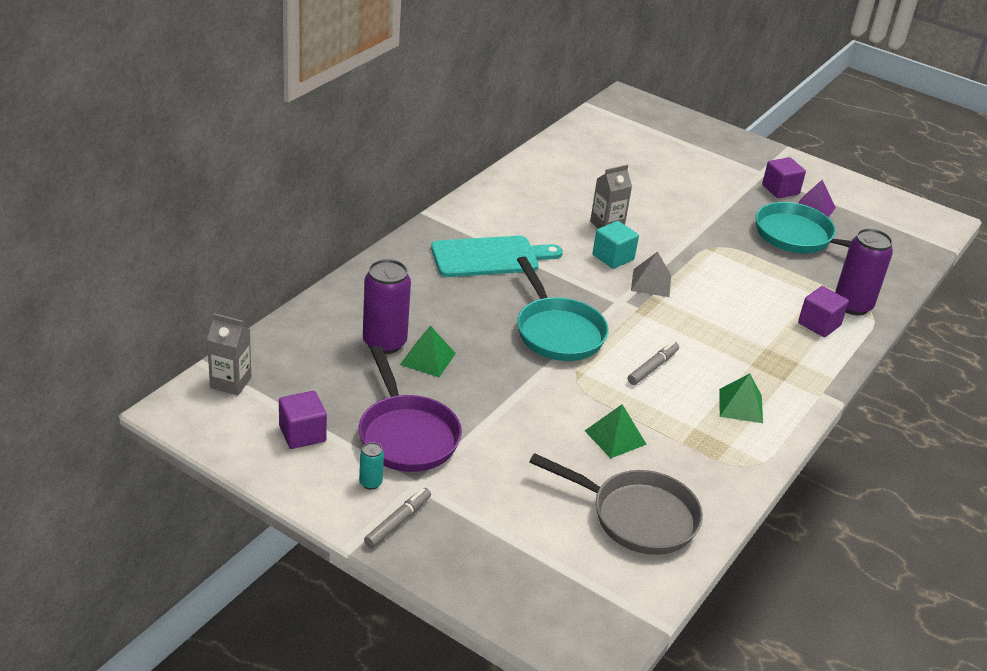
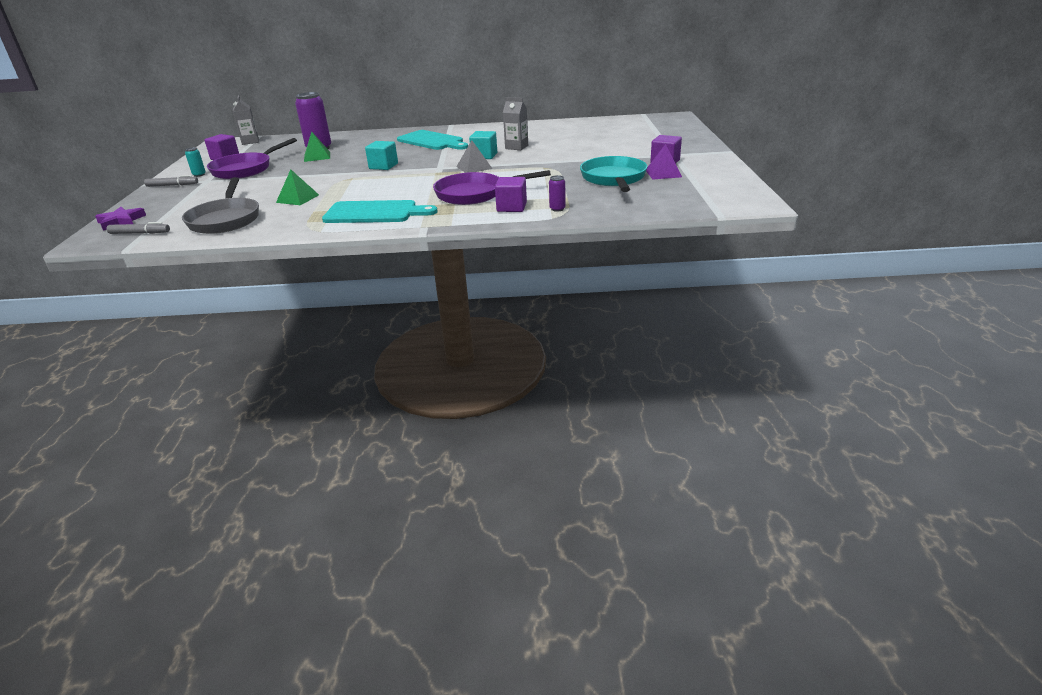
camera: 60 degrees right, 5 degrees down
(532, 609) = (121, 221): none -> purple star
(557, 332) = (383, 166): turquoise pan -> turquoise cube
(652, 367) = (382, 188): grey marker -> grey marker (140, 233)
(740, 406) = (375, 213): green pyramid -> turquoise cutting board
(751, 324) = (474, 194): none -> purple pan
(852, 305) = (557, 209): purple can -> purple can, size x0.46

